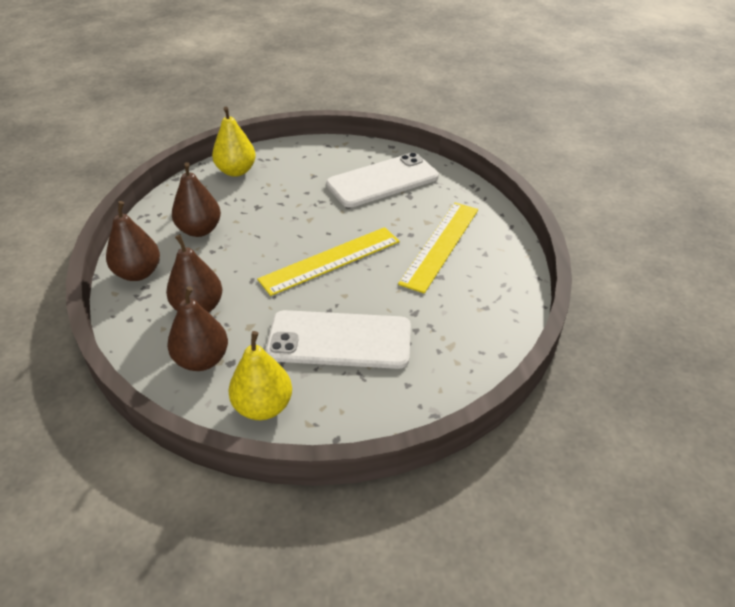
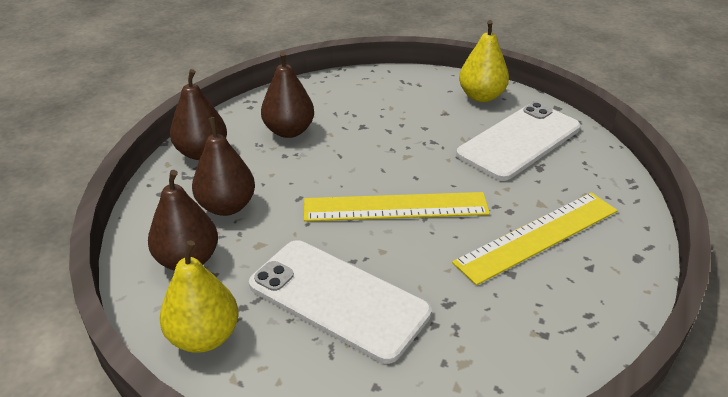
camera: 30 degrees right, 5 degrees down
(236, 171) = (369, 85): yellow pear -> yellow pear (481, 96)
(382, 181) = (519, 141): white phone -> white phone turned 45 degrees counterclockwise

